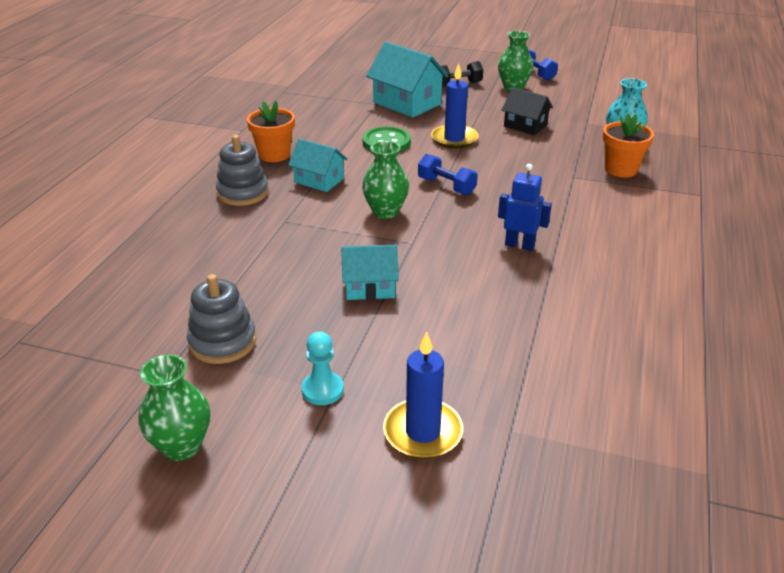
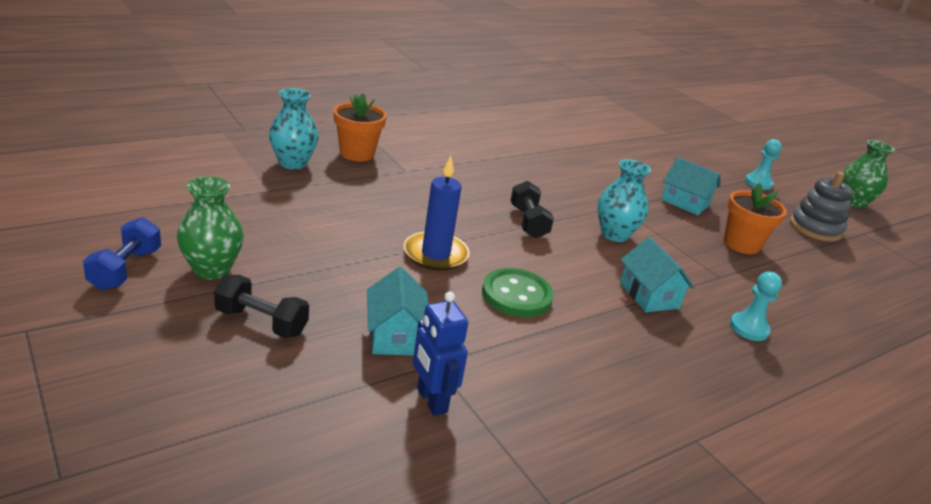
camera: 145 degrees left, 5 degrees down
(243, 193) = (749, 328): grey stacking toy -> turquoise pawn
(274, 155) = (677, 360): orange flower pot -> orange flower pot (741, 244)
(385, 212) = (614, 234): green vase -> turquoise vase
(407, 103) = (395, 335): turquoise house -> turquoise house, size x0.61
(423, 432) = (714, 151): blue candle -> none
(446, 186) = (528, 222): blue dumbbell -> black dumbbell
(519, 245) = (542, 167): blue robot -> blue robot (431, 400)
(525, 126) = (332, 222): black house -> none

